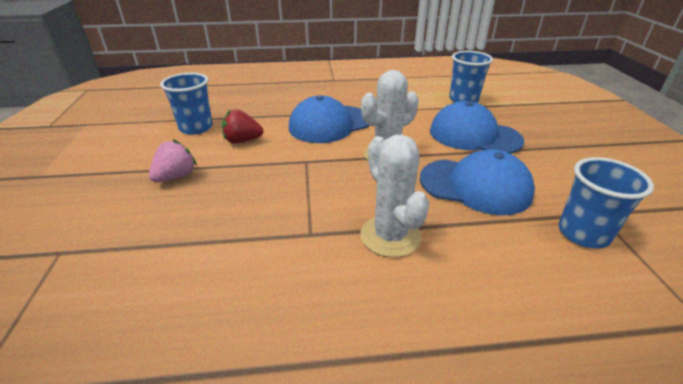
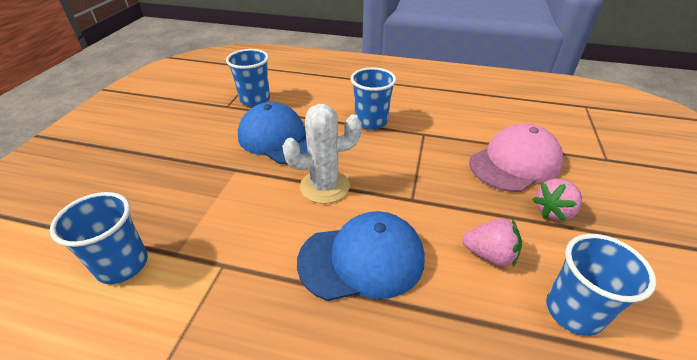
camera: 160 degrees left, 5 degrees up
(193, 218) = (515, 162): none -> pink cap
(242, 141) = (489, 254): red strawberry -> pink strawberry
(390, 236) = (371, 121): white cactus -> blue cup
(474, 135) = (209, 189): blue cap -> none

